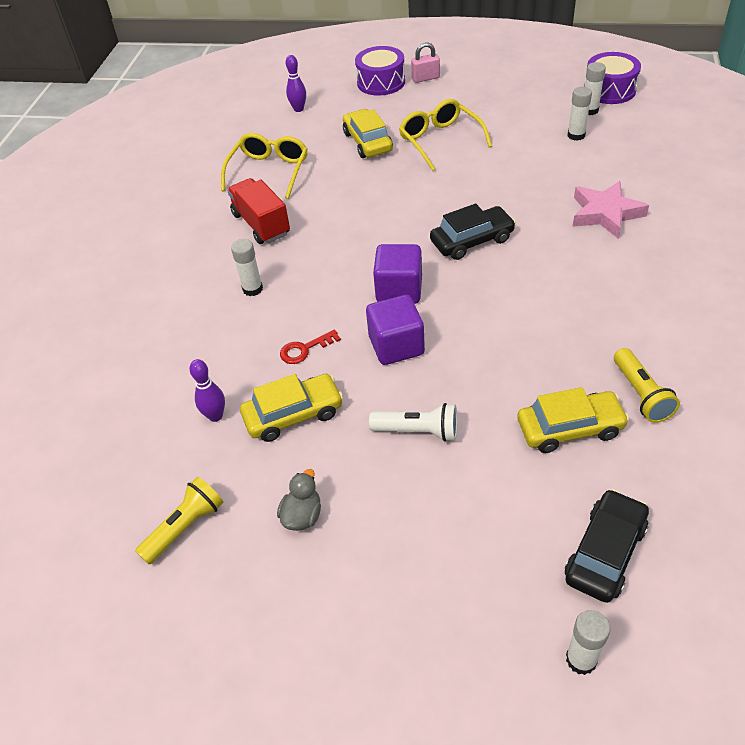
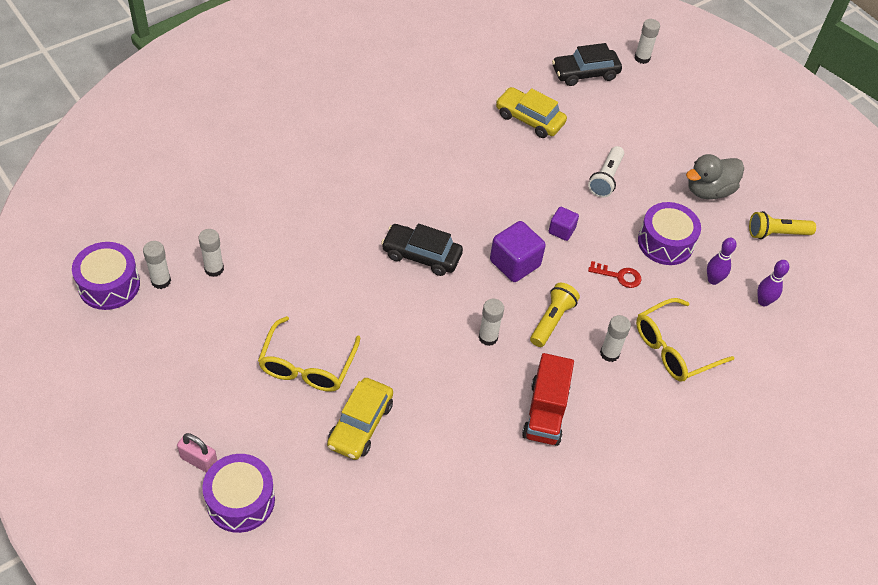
camera: 145 degrees left, 5 degrees up
(269, 171) = (478, 472): yellow glasses -> yellow glasses (673, 349)
(293, 414) = (665, 242): yellow car -> purple drum
(298, 109) = (359, 542): purple bowling pin -> purple bowling pin (763, 301)
(302, 516) = (708, 190): grey duck -> grey duck, size x1.61
(353, 232) = (488, 337): none -> white glue stick
(396, 346) = (561, 230): purple cube -> purple cube, size x0.58
(418, 431) = (606, 179): white flashlight -> white flashlight turned 120 degrees counterclockwise
(605, 214) = (314, 196): pink star -> none
(641, 394) = (472, 103): yellow flashlight -> yellow flashlight (552, 320)

